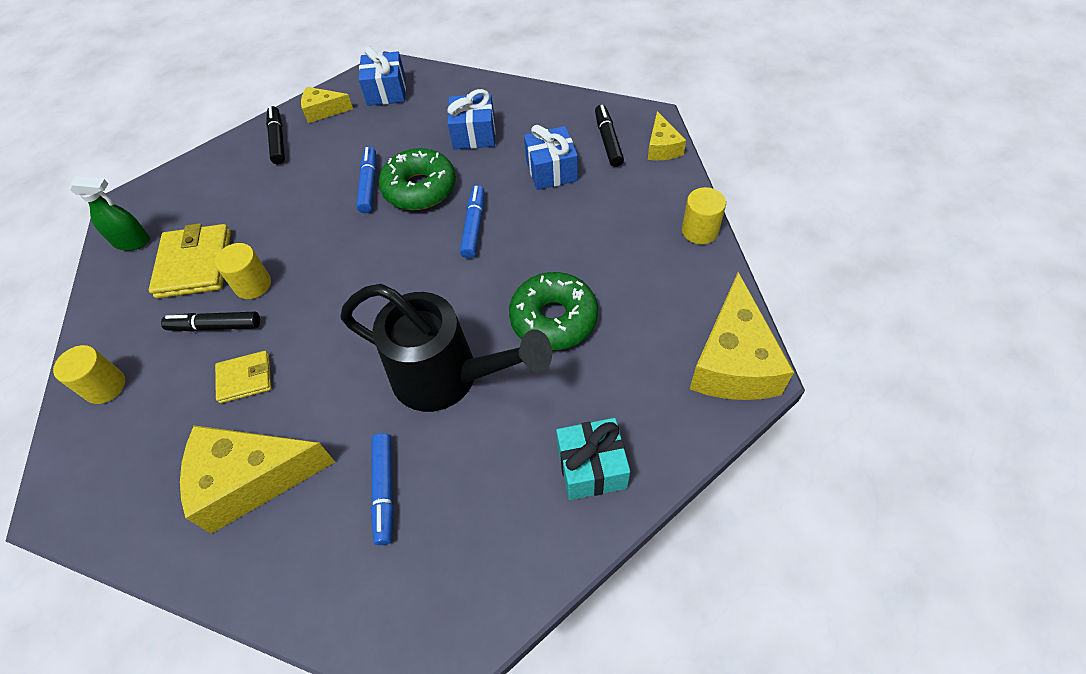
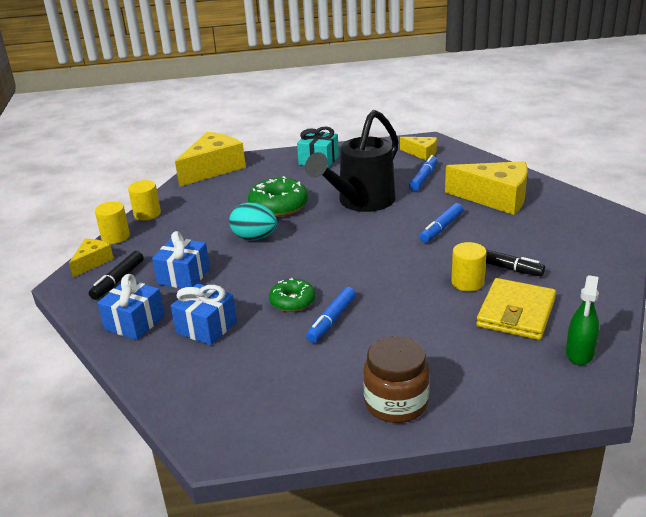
camera: 150 degrees left, 25 degrees down
(105, 386) = (594, 260): yellow cylinder -> yellow cylinder (115, 237)
(132, 242) = (579, 353): green spray bottle -> green spray bottle turned 105 degrees counterclockwise
(245, 378) = (488, 236): yellow wallet -> none
(278, 140) = (396, 403): black marker -> brown jar
(323, 111) = (326, 419): yellow cheese -> yellow cheese (421, 153)
(386, 91) = (241, 412): blue gift -> blue gift (134, 322)
(420, 188) = (292, 301): green donut -> green donut, size x0.63
(447, 377) = (361, 202): black watering can -> black watering can turned 105 degrees counterclockwise
(474, 226) = (276, 262): blue marker -> blue marker (441, 228)
(530, 250) = (255, 238): none -> turquoise egg

